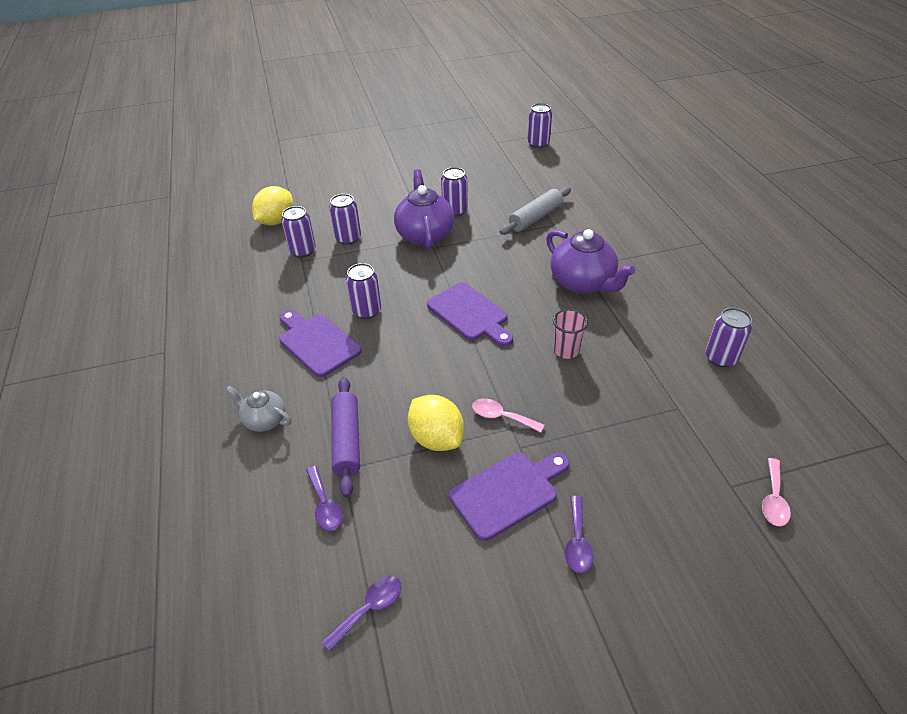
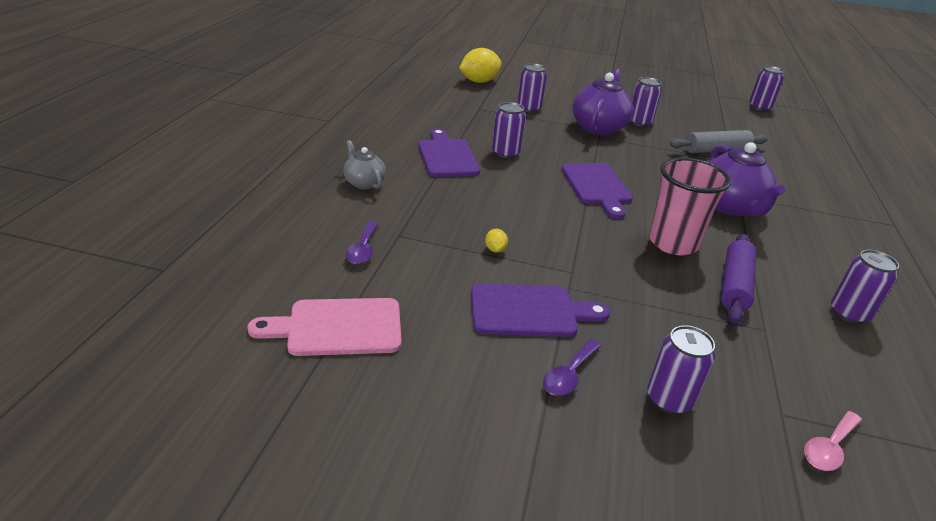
camera: 25 degrees right, 10 degrees down
(303, 251) = (484, 103): purple can -> purple can (669, 399)
(346, 440) = (417, 220): purple rolling pin -> purple rolling pin (734, 285)
(369, 609) = (337, 327): purple spoon -> pink cutting board
(436, 438) = (495, 249): yellow lemon -> yellow lemon, size x0.42
(501, 416) = (568, 260): pink spoon -> none
(566, 350) = (673, 243): pink cup -> pink cup, size x1.75

